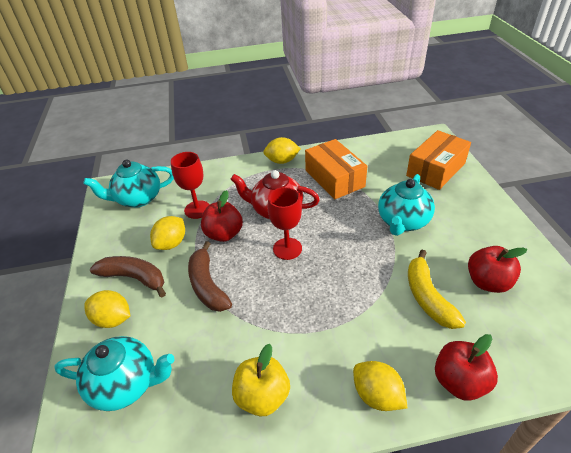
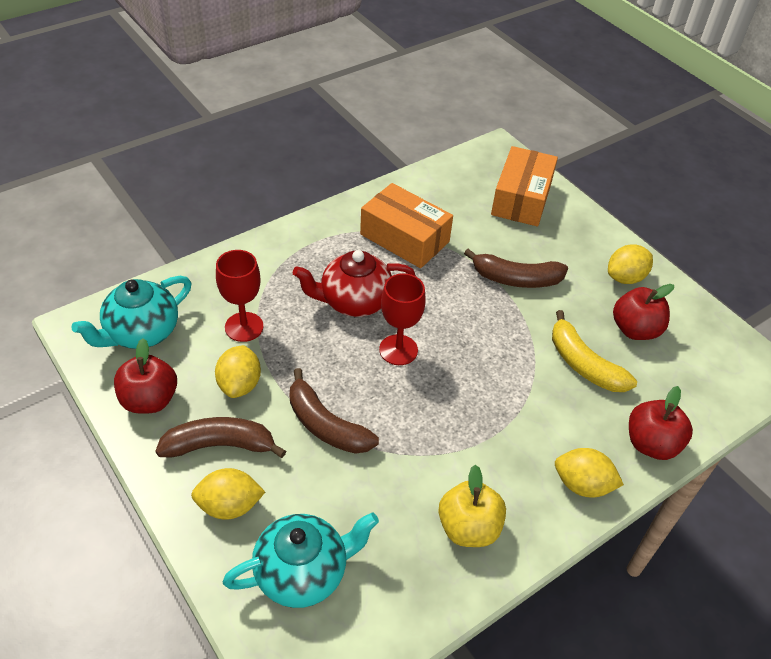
camera: 30 degrees left, 5 degrees up
(224, 234) = (304, 352): red apple -> red apple (149, 400)
(282, 161) = (320, 226): yellow lemon -> yellow lemon (625, 277)
(403, 221) = (516, 279): turquoise teapot -> brown banana

